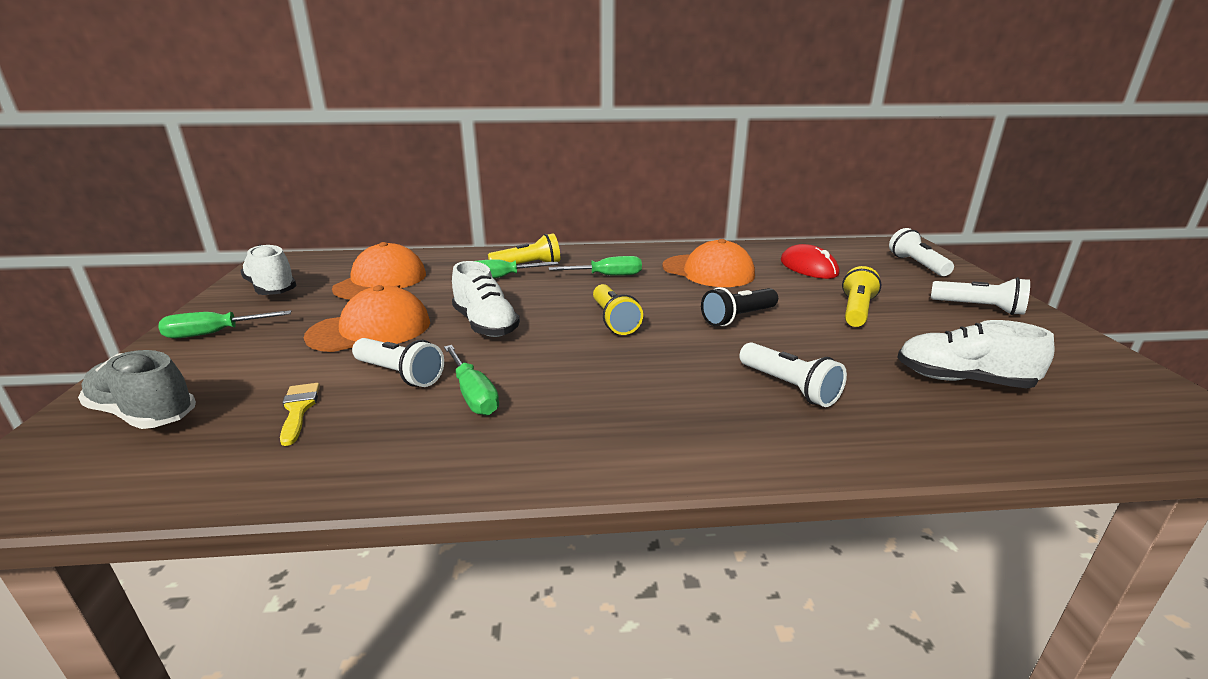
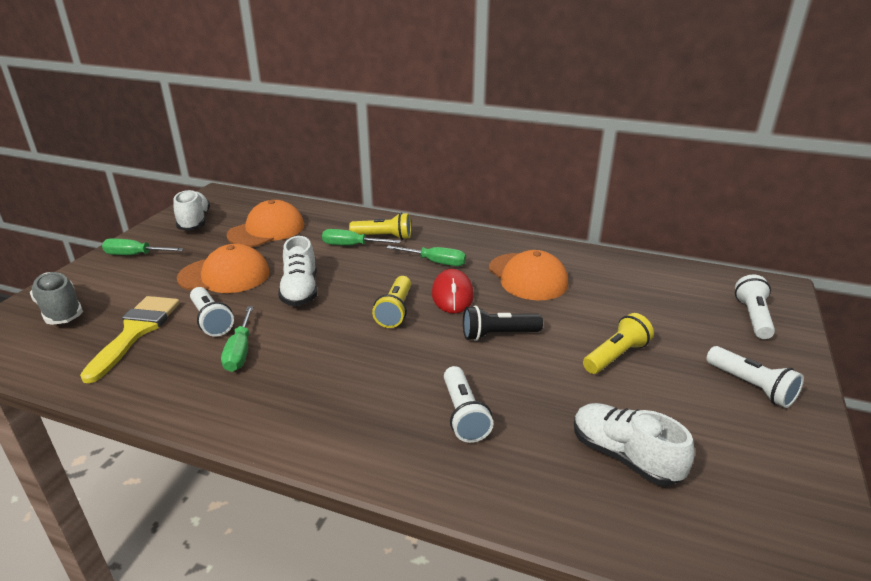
camera: 25 degrees right, 5 degrees up
(298, 409) = (136, 332): yellow brush -> yellow brush, size x1.91
(808, 267) = (629, 294): red mouse -> red mouse (452, 295)

